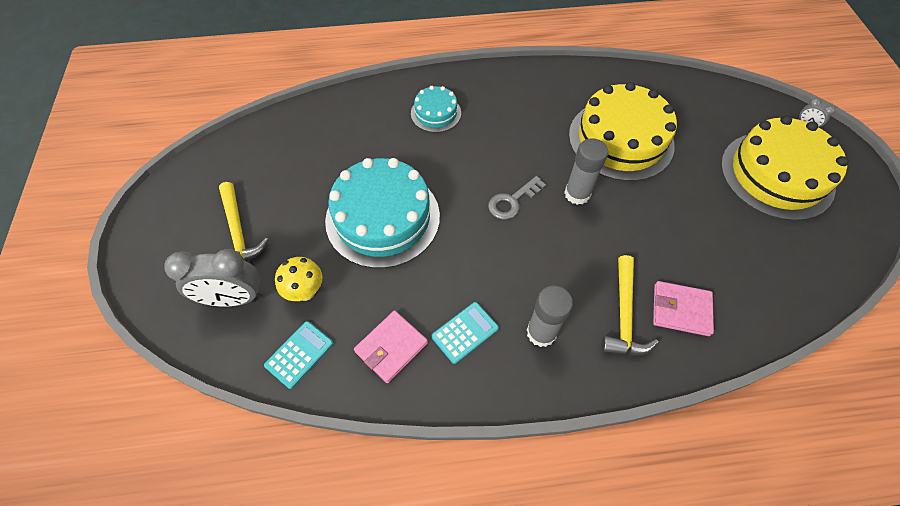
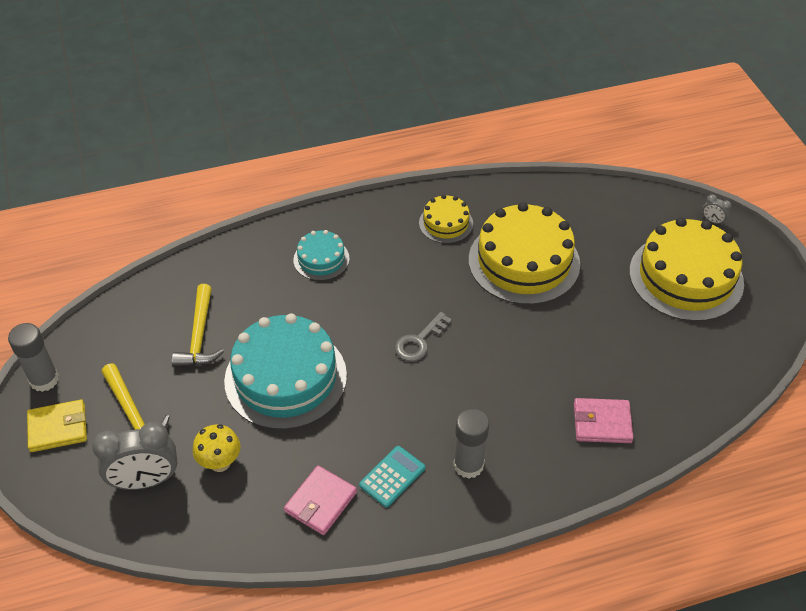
camera: 10 degrees left, 10 degrees down
(170, 234) = (58, 428): none -> yellow wallet
(299, 354) = (228, 523): turquoise calculator -> none
(553, 95) = (446, 223): none -> yellow cake
(577, 194) = (485, 324): grey glue stick -> grey glue stick (44, 380)
(623, 315) = (547, 436): yellow hammer -> yellow hammer (199, 336)

